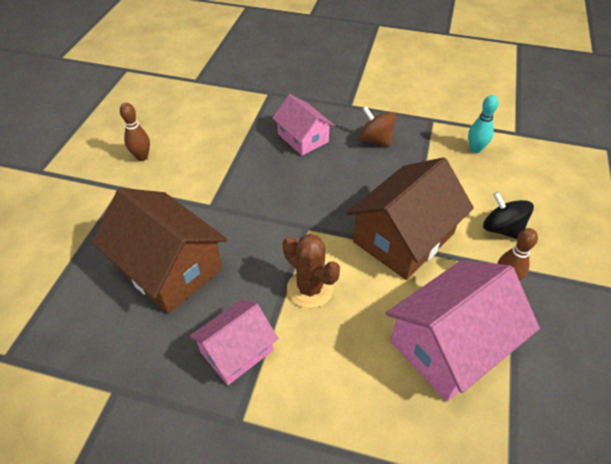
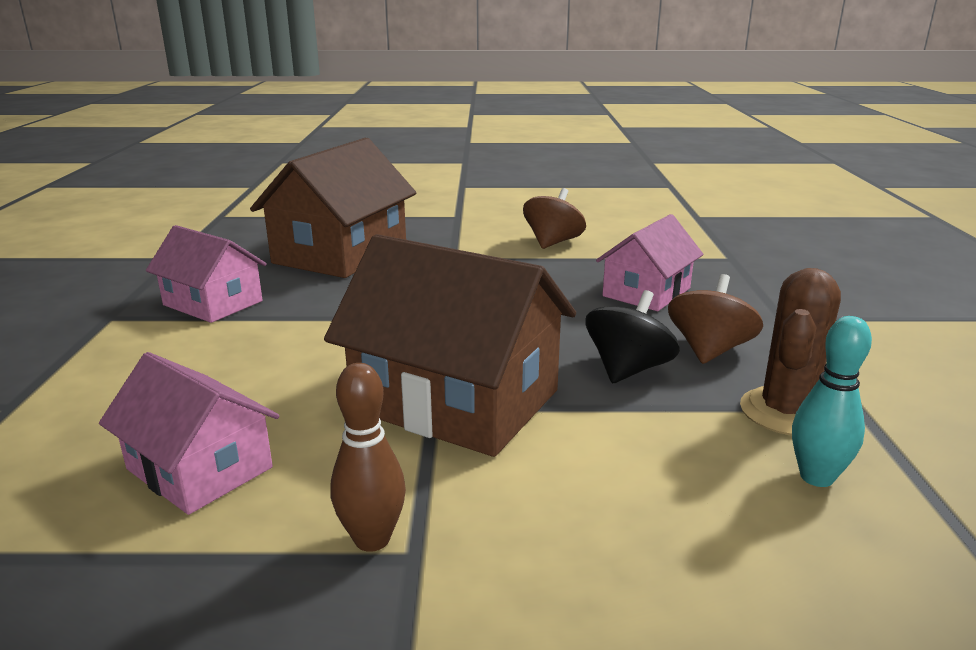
camera: 75 degrees right, 25 degrees down
(142, 157) = (517, 216): brown bowling pin -> none
(207, 153) = (553, 243): none -> brown spinning top
(310, 289) = (319, 333): brown cactus -> brown cactus (786, 412)
(450, 345) = (199, 468): pink house -> pink house, size x0.60
(502, 229) = (544, 531): black spinning top -> black spinning top (628, 369)

